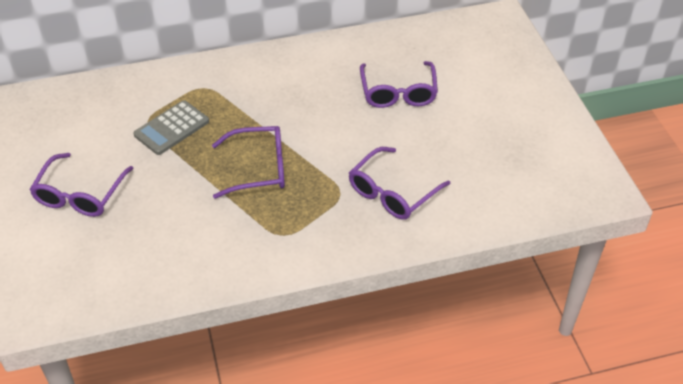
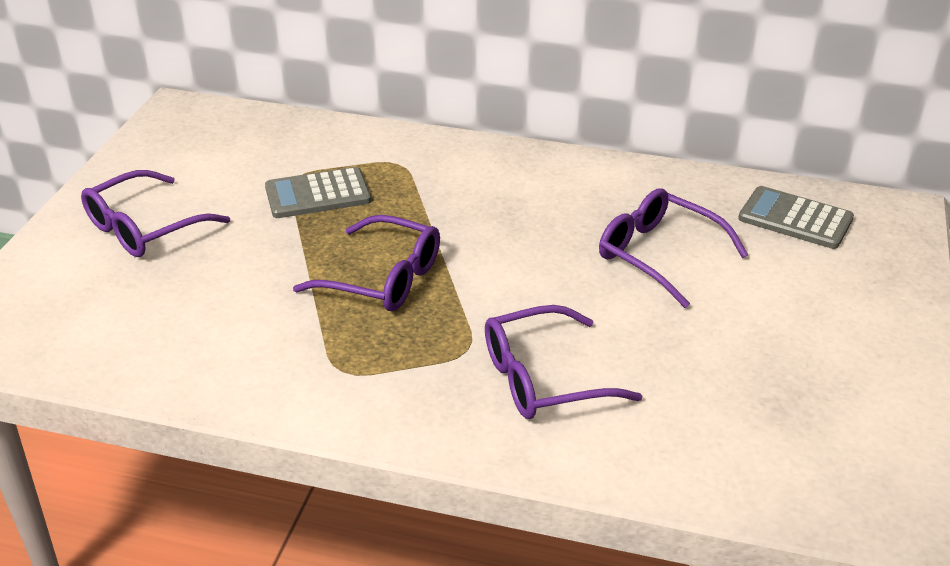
camera: 30 degrees right, 10 degrees down
(398, 92) = (659, 255): purple glasses -> purple glasses turned 105 degrees clockwise
(452, 42) = (795, 219): none -> grey calculator

